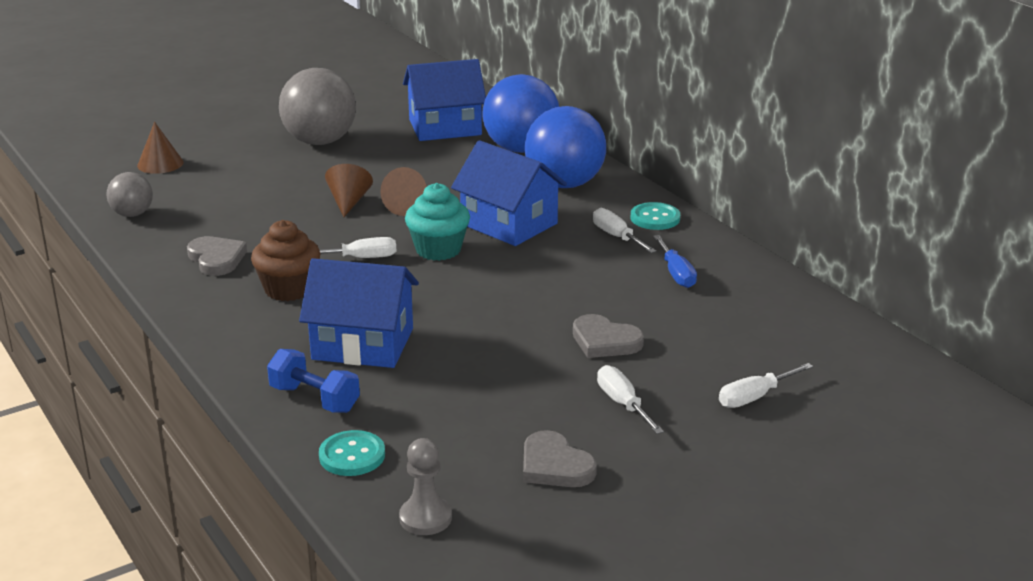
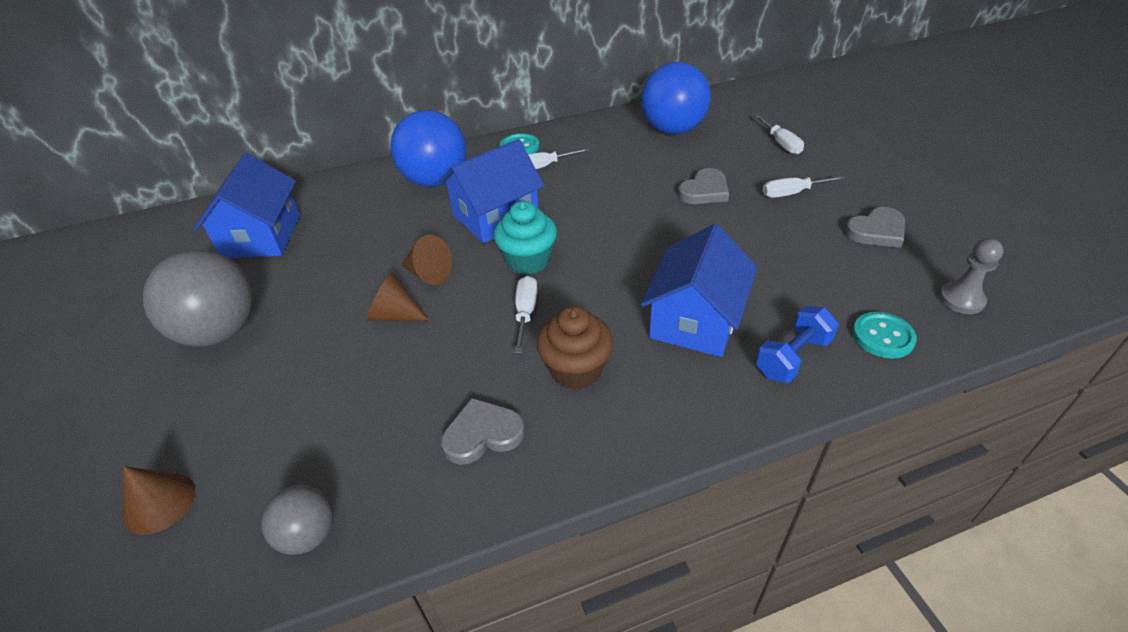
camera: 75 degrees left, 15 degrees up
(521, 149) = (349, 196): blue ball -> blue ball (672, 130)
(676, 273) = (610, 149): blue screwdriver -> none

